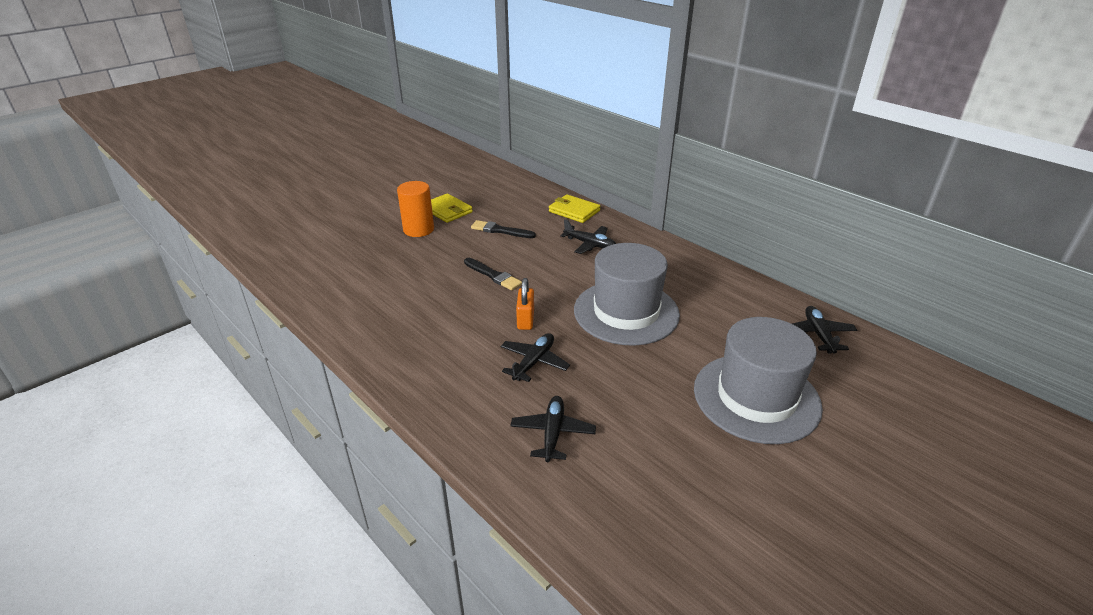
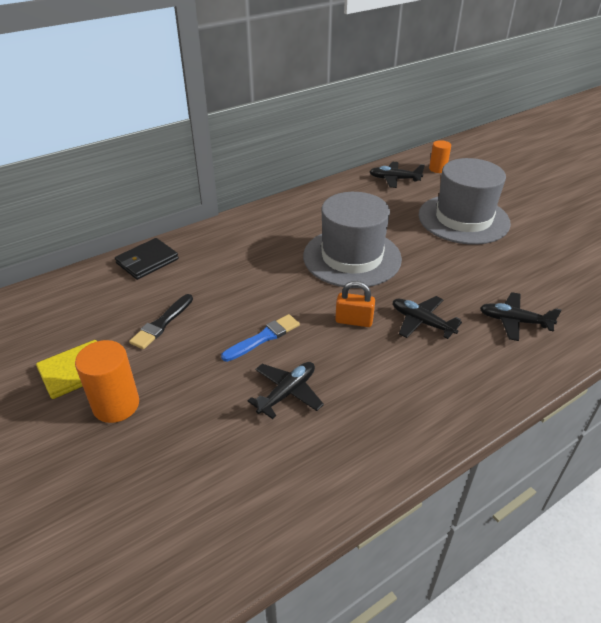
camera: 80 degrees left, 5 degrees up
(493, 275) = (263, 337): black brush -> blue brush
(574, 211) = (147, 261): yellow wallet -> black wallet
(590, 244) = (226, 260): black plane -> black plane (287, 393)
(883, 374) = (437, 169): none -> orange cylinder

